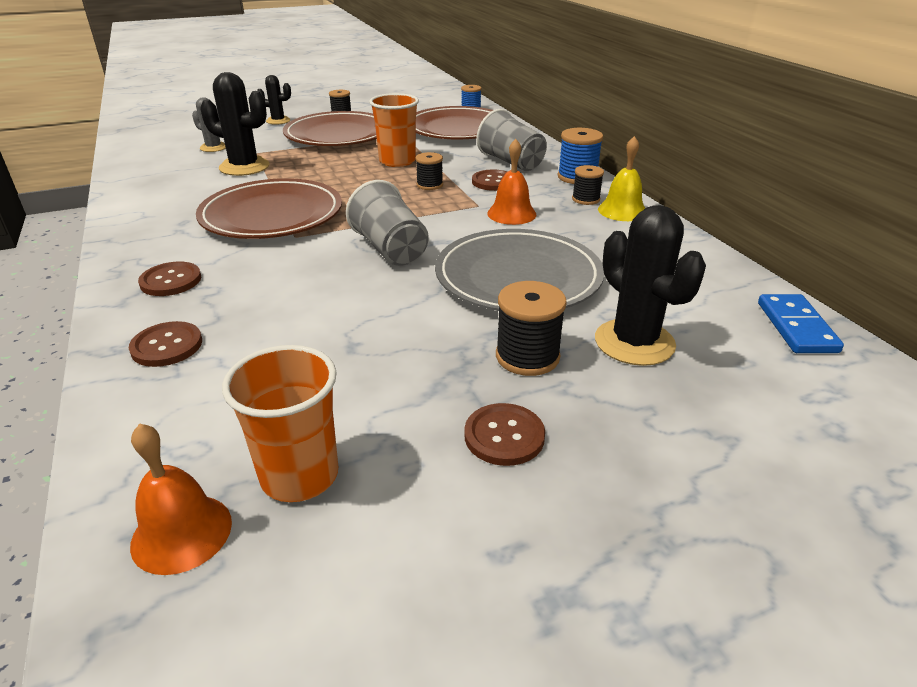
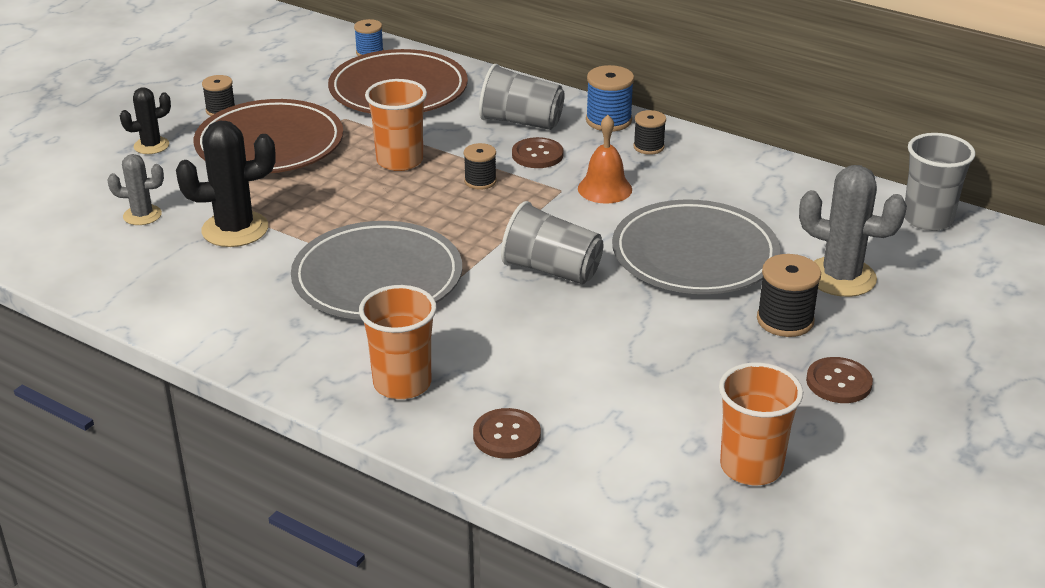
camera: 35 degrees left, 0 degrees up
(171, 281) = (402, 383): brown button -> orange cup
(181, 533) = (732, 531): orange bell -> none
(272, 215) = (377, 278): brown plate -> grey plate
(622, 210) = (694, 149): yellow bell -> none
(634, 342) = (841, 277): black cactus -> grey cactus
(796, 327) = (927, 219): blue domino -> grey cup

